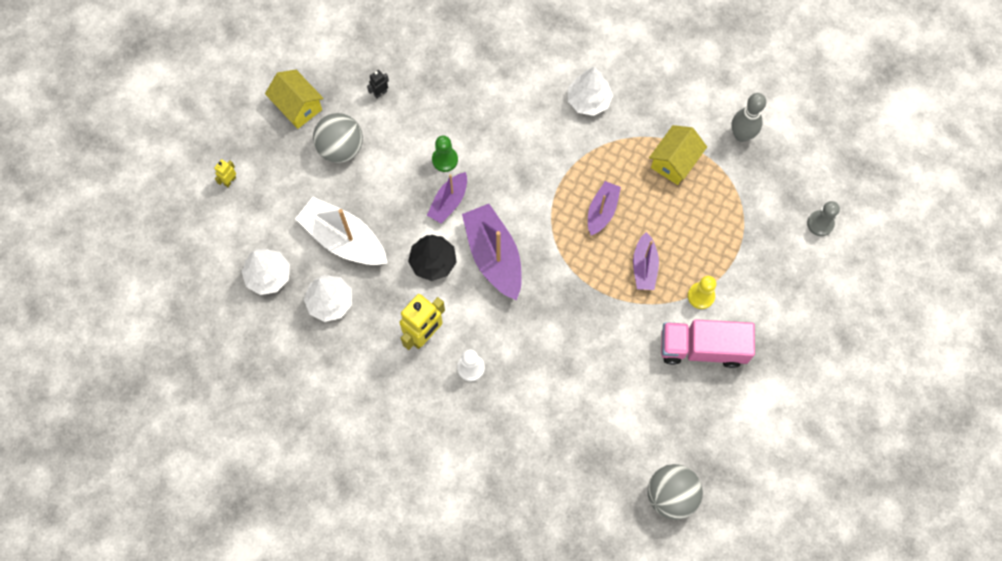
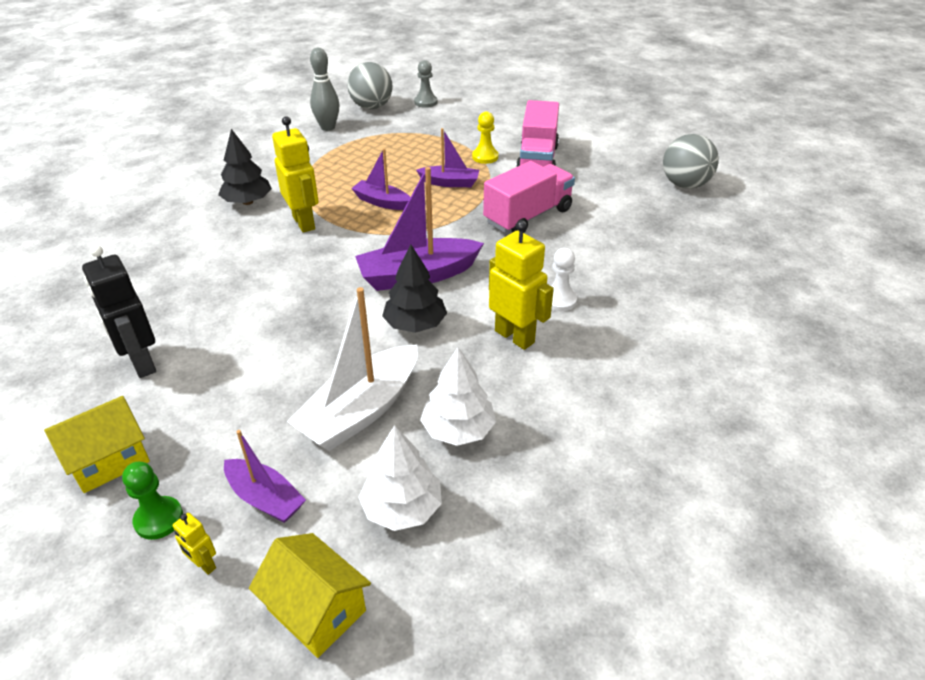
camera: 85 degrees left, 30 degrees down
(341, 148) = (209, 409): grey ball -> grey ball (371, 107)
(380, 93) = (141, 363): black robot -> black robot, size x2.17
(445, 160) = (274, 308): green pawn -> green pawn (159, 519)
(449, 202) = (335, 307): purple boat -> purple boat (265, 498)
(561, 154) = (304, 223): none -> yellow robot
(588, 100) = (247, 202): white tree -> black tree
(593, 341) = (528, 216): none -> pink truck
(674, 162) = (341, 160): yellow house -> yellow house (316, 609)

